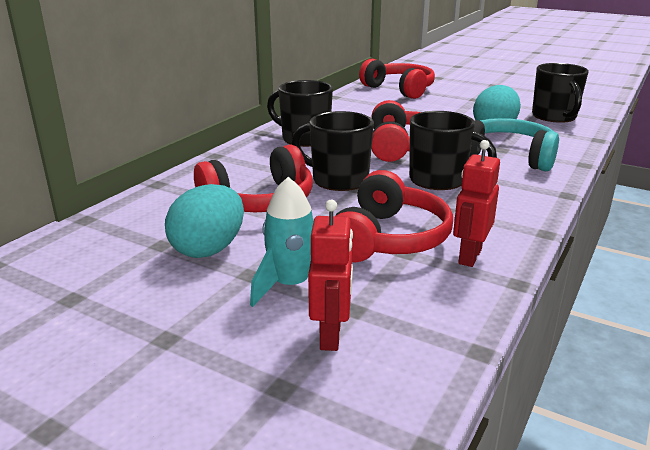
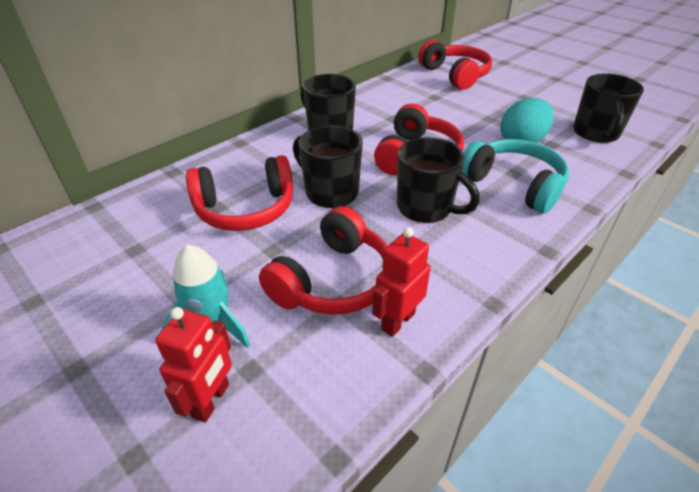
camera: 15 degrees right, 15 degrees up
(209, 249) = (170, 263): turquoise egg -> none

